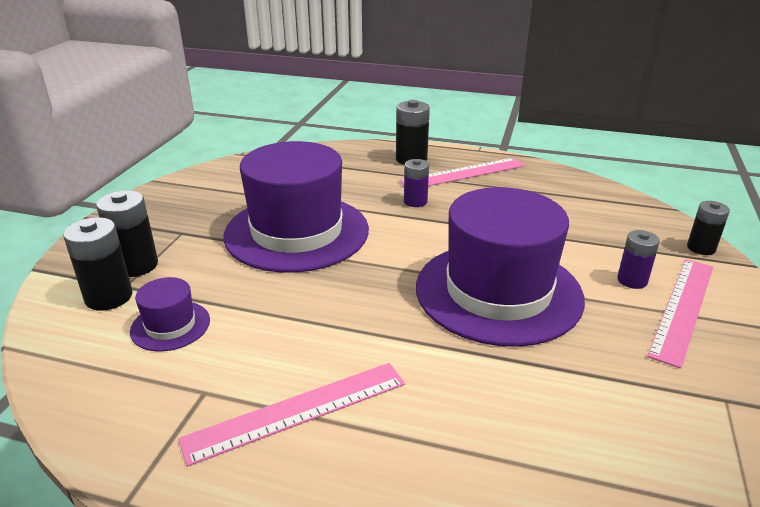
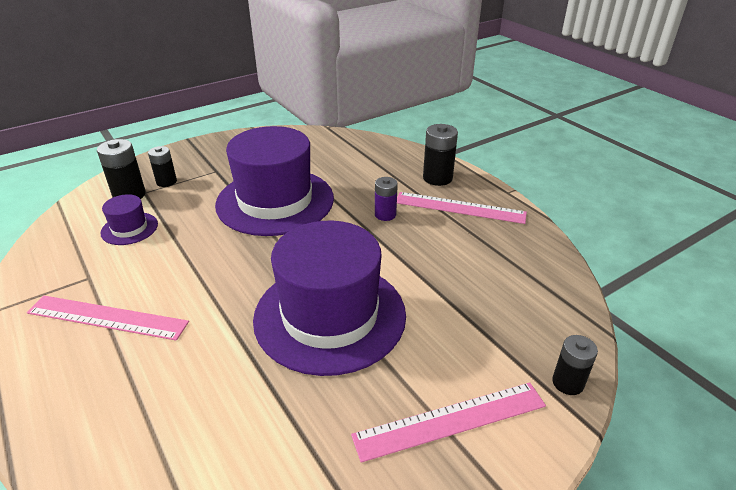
camera: 40 degrees right, 5 degrees up
(136, 265) = (166, 182): black battery -> black battery, size x0.66
(632, 280) = (447, 370): purple battery -> none

